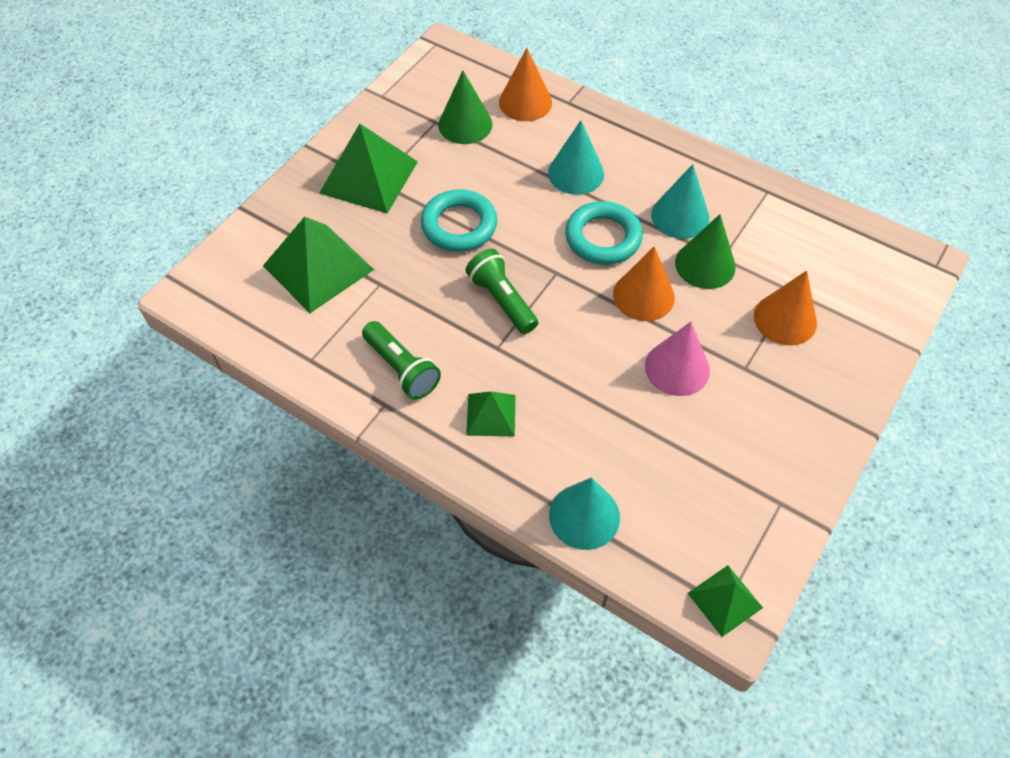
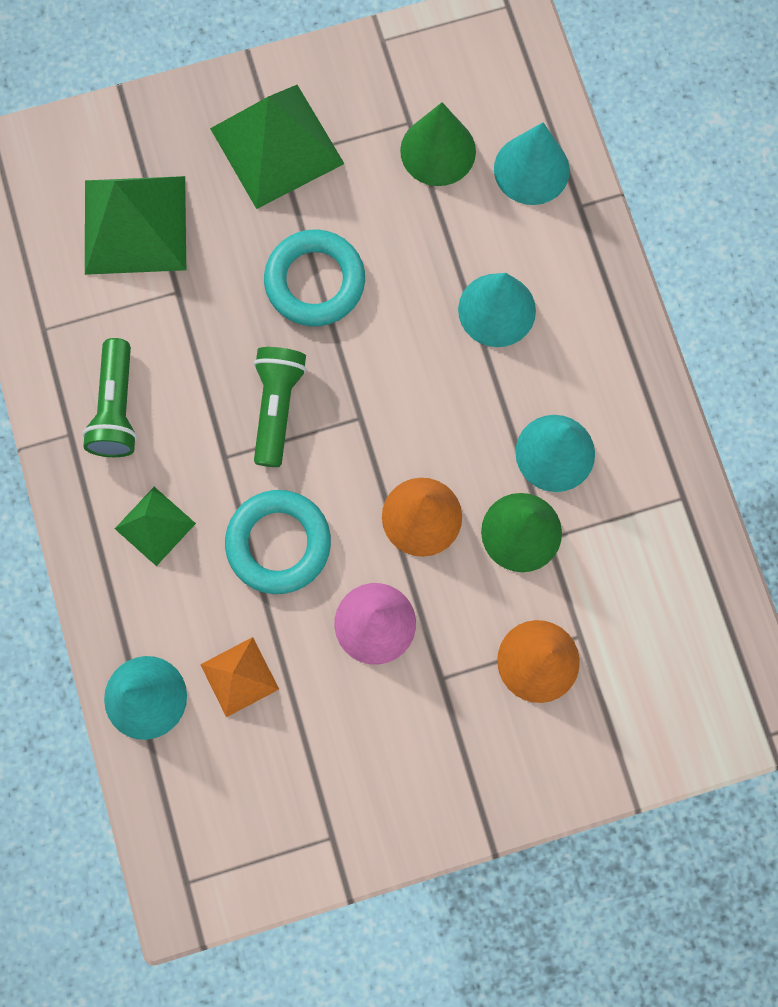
camera: 40 degrees right, 20 degrees up
(525, 102) = (531, 169): orange cone -> turquoise cone
(603, 238) = (447, 414): turquoise ring -> turquoise ring (278, 543)
(629, 458) = (239, 676): none -> orange pyramid
(724, 600) = (191, 878): green pyramid -> none

